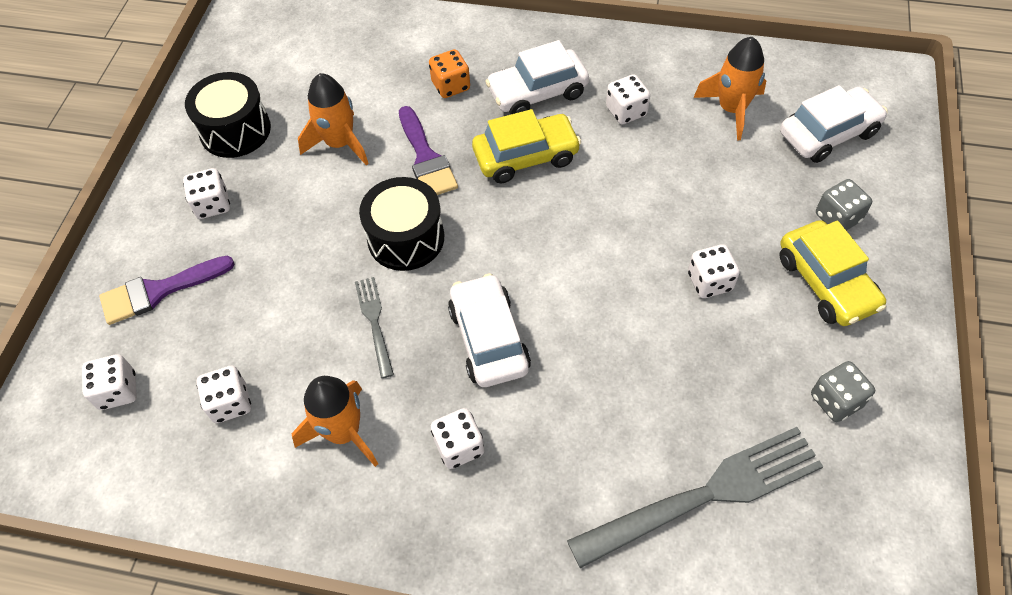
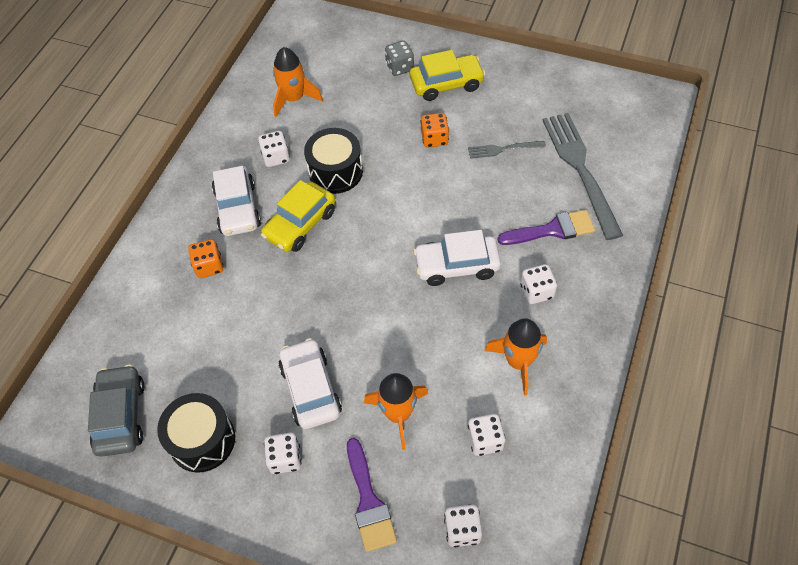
camera: 80 degrees left, 0 degrees up
(263, 61) = (121, 416): none -> grey car
(339, 143) = (246, 353): orange rocket -> orange rocket (398, 414)
(374, 322) = (430, 337): grey fork -> grey fork (503, 149)
(406, 238) = (358, 310): black drum -> black drum (335, 172)
(426, 158) = (281, 290): purple brush -> purple brush (552, 230)
(526, 156) = (300, 224): yellow car -> yellow car turned 135 degrees counterclockwise
(709, 282) = (434, 139): white dice -> orange dice
(828, 133) = (331, 55): white car -> white car (310, 389)
(836, 400) = (527, 98): grey dice -> none

